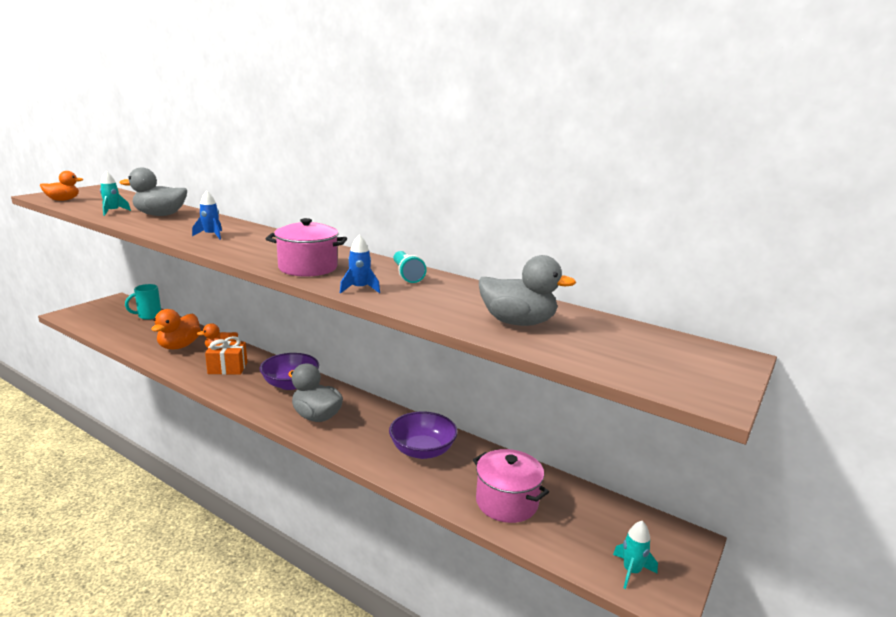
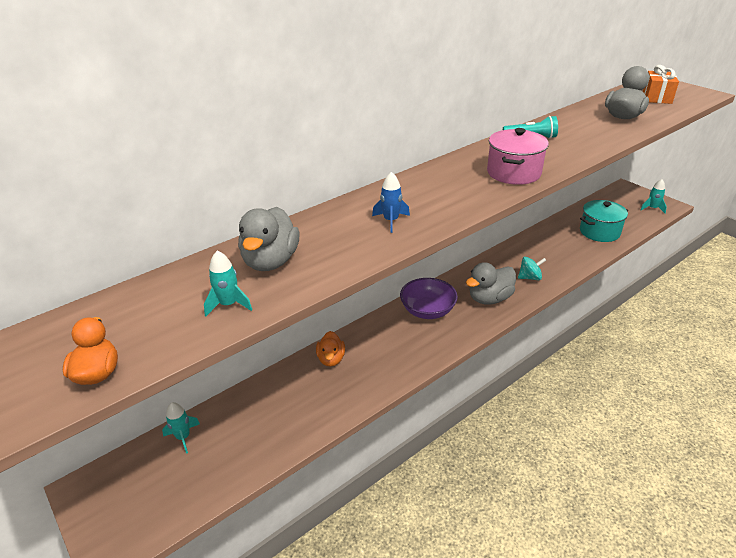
camera: 70 degrees left, 15 degrees up
(148, 316) = (183, 437): turquoise mug -> turquoise rocket
(179, 346) = (306, 396): orange duck -> none
(227, 368) = (380, 353): orange gift -> orange gift (656, 98)
(359, 289) = (567, 156): blue rocket -> none
(364, 441) = (530, 277): none -> turquoise spinning top
(422, 450) = (543, 254): purple bowl -> none
(506, 502) = (599, 232): pink pot -> turquoise pot

